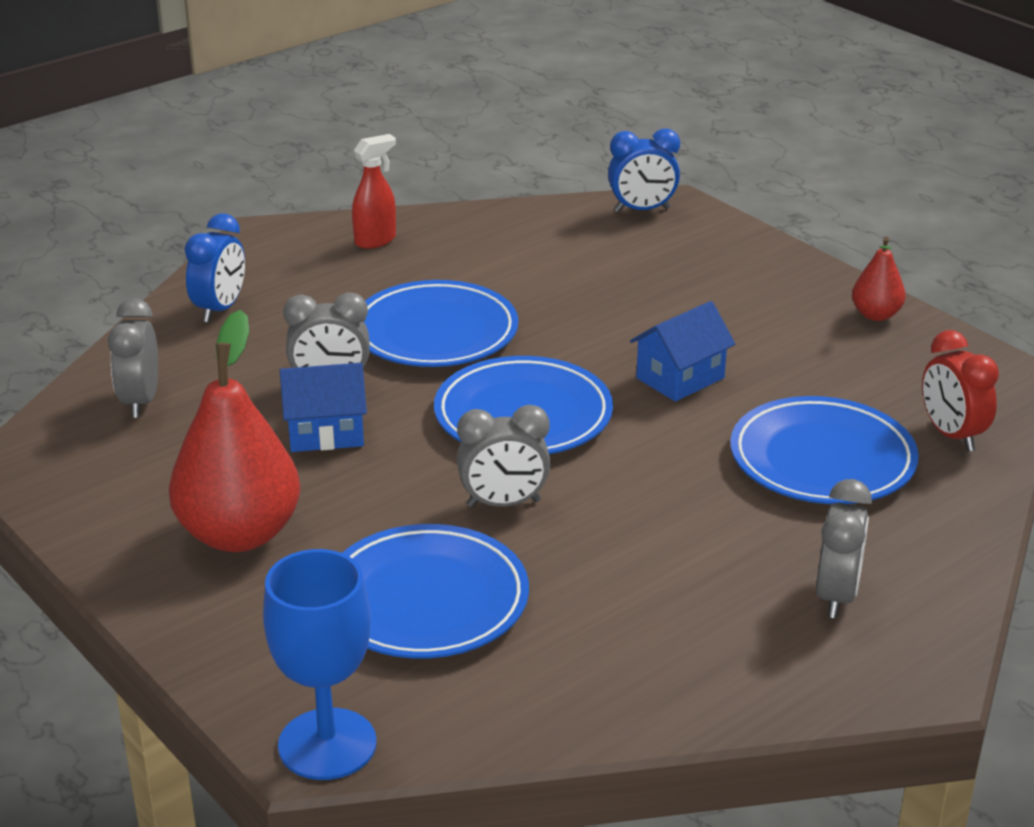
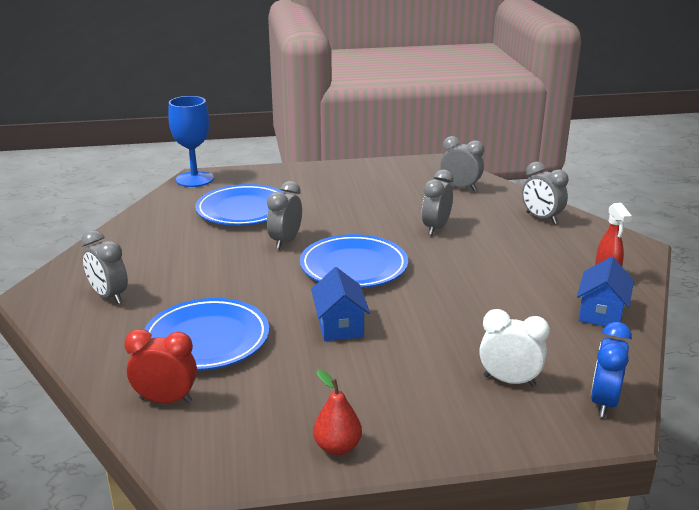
camera: 120 degrees right, 5 degrees down
(220, 309) = (541, 218): blue clock -> grey clock
(239, 534) = (333, 188): red pear -> none
(325, 433) = (391, 218): blue house -> blue house (601, 313)
(435, 332) = (466, 266): blue plate -> none
(663, 257) = (509, 381): none -> white clock

